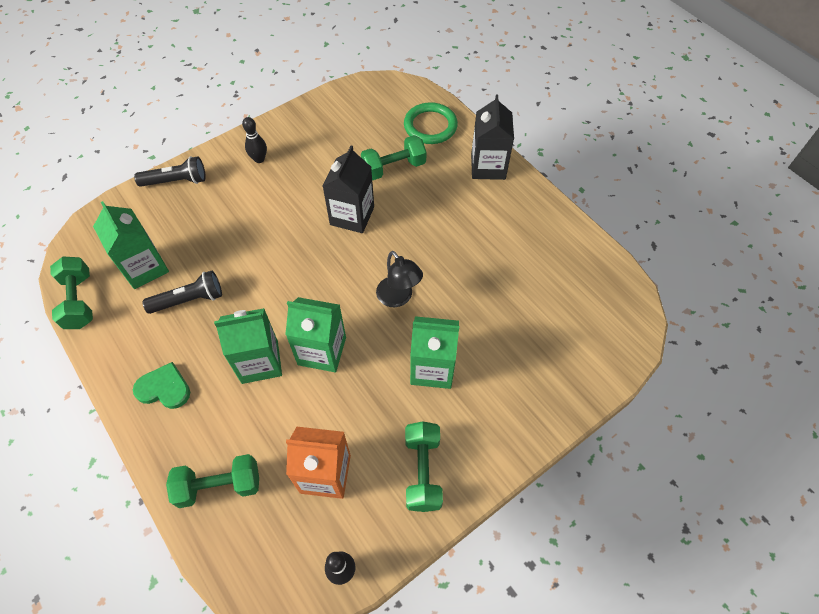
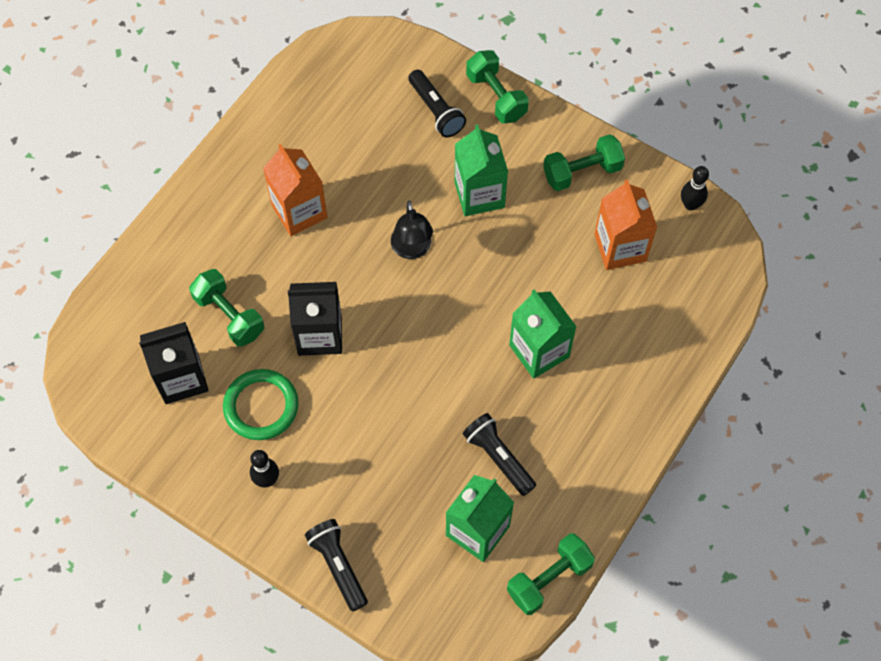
camera: 110 degrees left, 5 degrees up
(164, 388) = (606, 428): green heart -> none
(219, 486) = (671, 330): green dumbbell -> green dumbbell (496, 97)
(322, 351) = (502, 298): green carton -> none
(398, 298) = (412, 249): black lamp -> black lamp turned 135 degrees clockwise
(430, 126) = (144, 297): green ring -> green ring (261, 406)
(466, 231) = (299, 211): none -> orange carton
(488, 166) = (194, 215): black carton -> black carton (181, 378)
(536, 362) = (436, 110): none -> black flashlight

